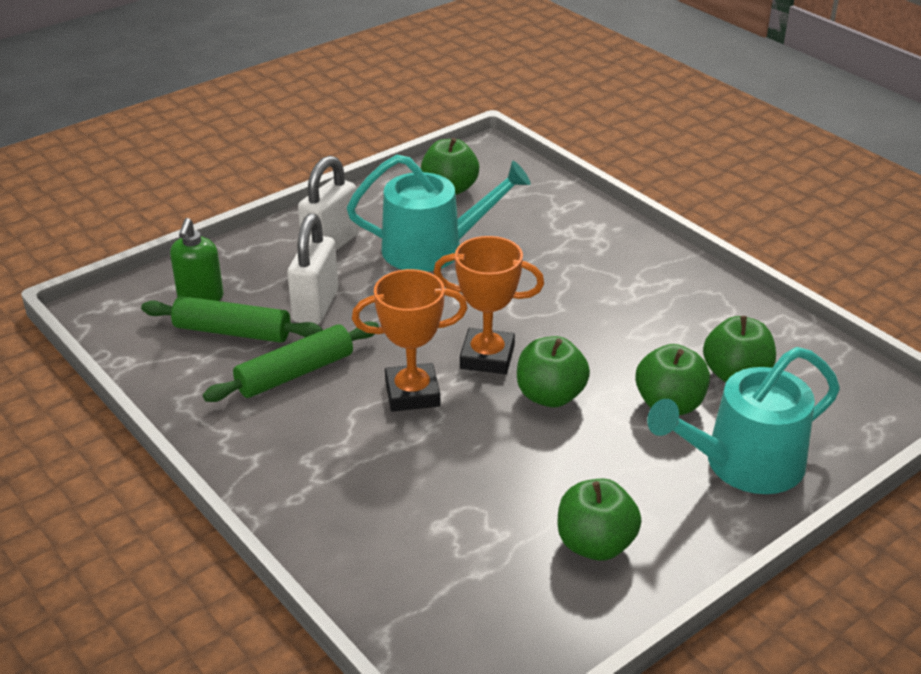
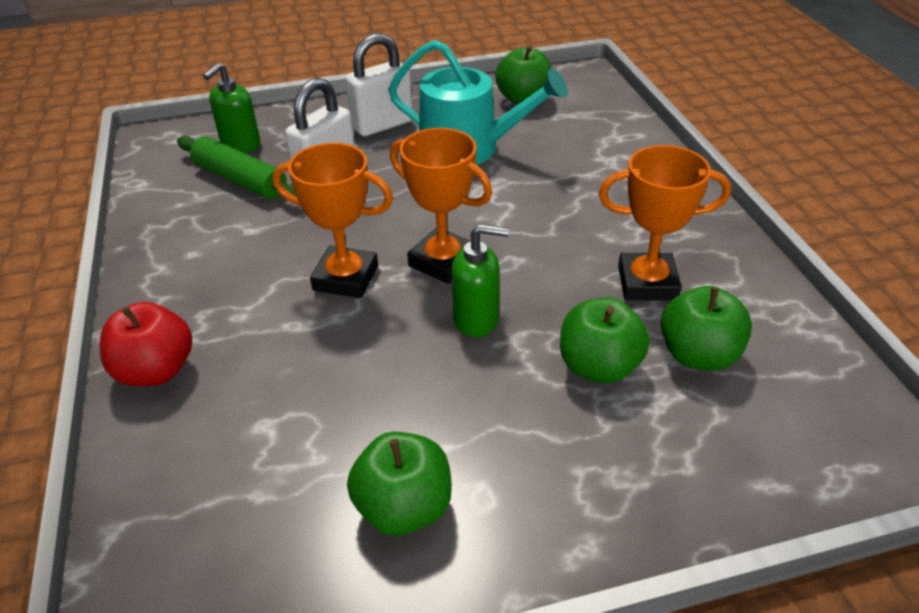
camera: 25 degrees right, 5 degrees up
(295, 373) = (259, 230): green rolling pin -> none
(308, 514) = (156, 371): none -> red apple
(550, 396) = (476, 319): green apple -> green soap dispenser
(665, 330) = (647, 283): none -> orange trophy
(744, 464) = (643, 467): turquoise watering can -> none

